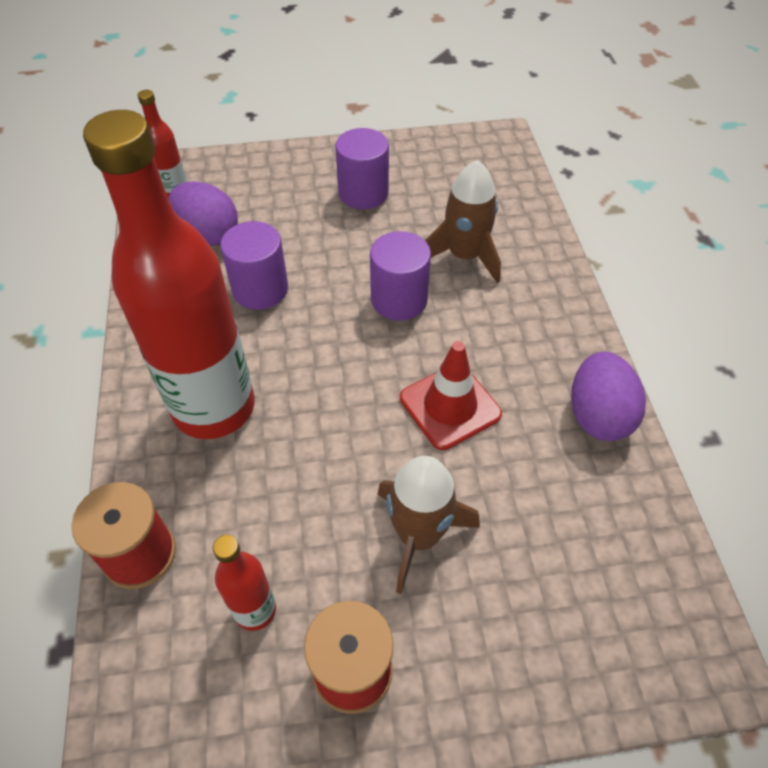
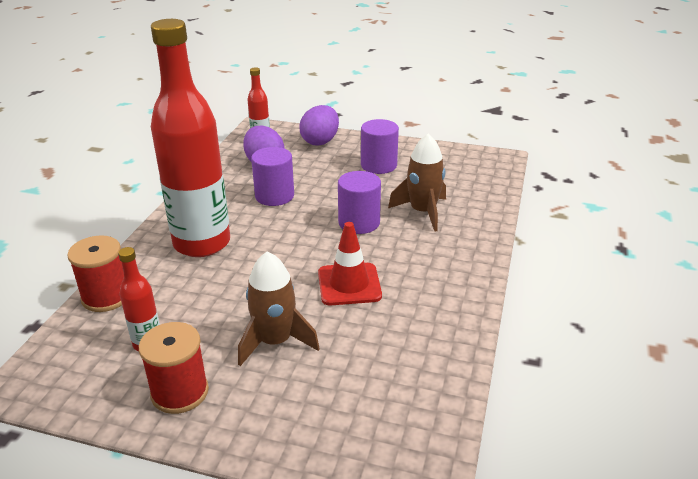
camera: 25 degrees right, 20 degrees down
(598, 415) = (451, 319): purple egg -> purple egg (320, 141)

